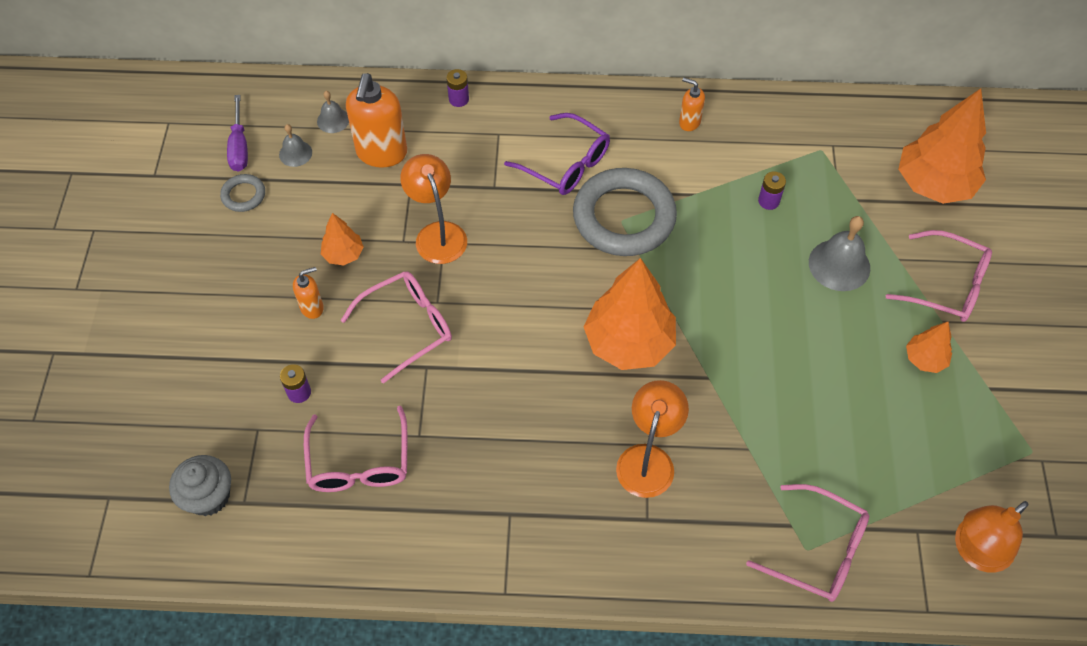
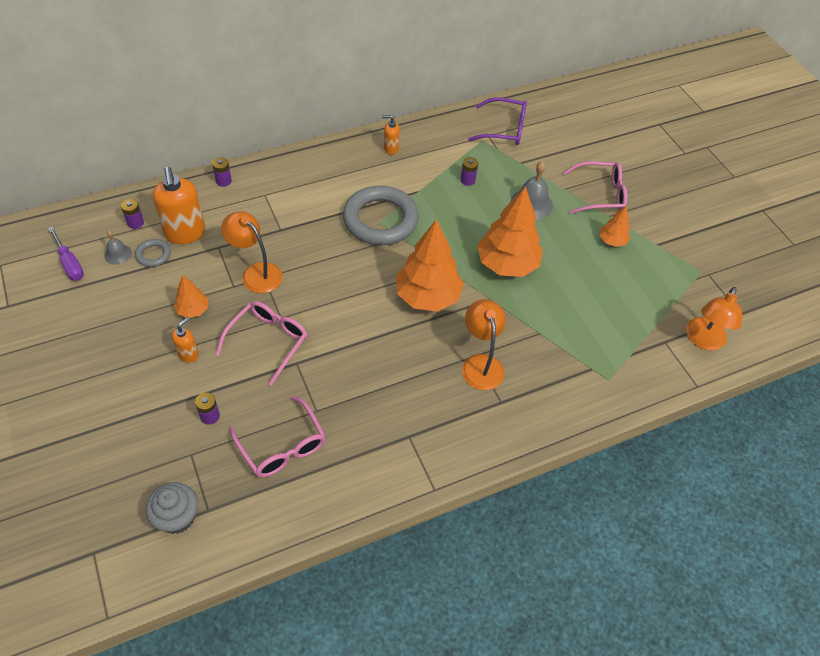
camera: 30 degrees left, 5 degrees down
(243, 195) = (91, 296): grey ring -> grey ring (153, 255)
(333, 120) = (135, 223): grey bell -> purple battery
(566, 164) = (323, 199): purple glasses -> purple glasses (504, 129)
(818, 551) = (616, 377): pink glasses -> none
(933, 184) = (559, 140): orange tree -> orange tree (507, 264)

